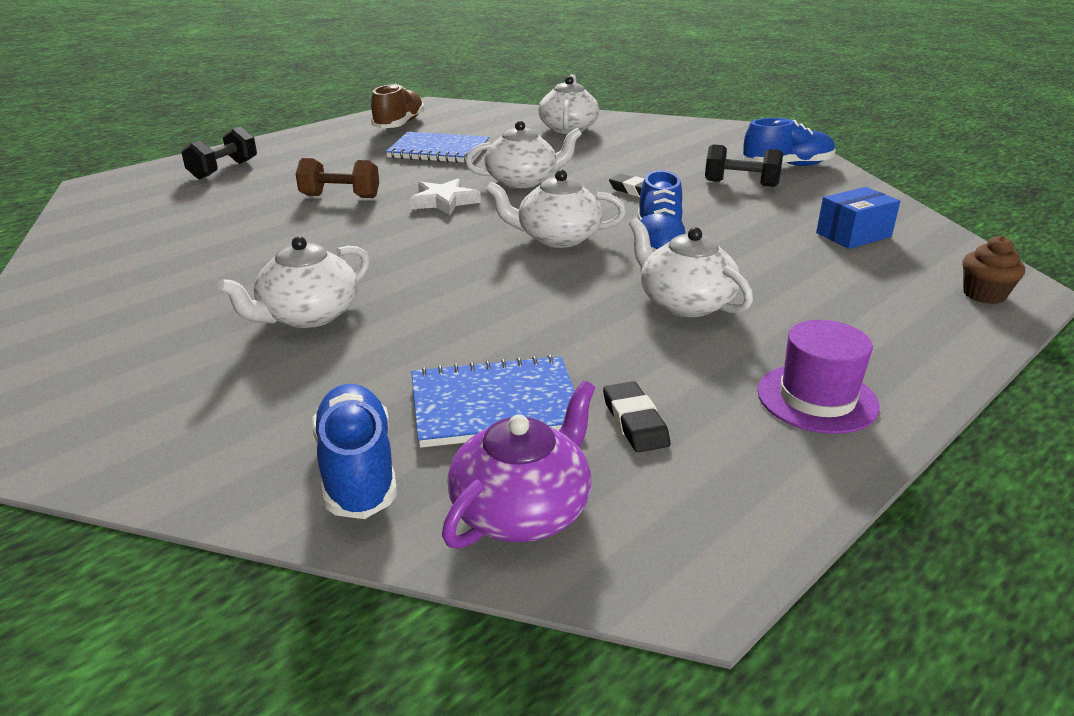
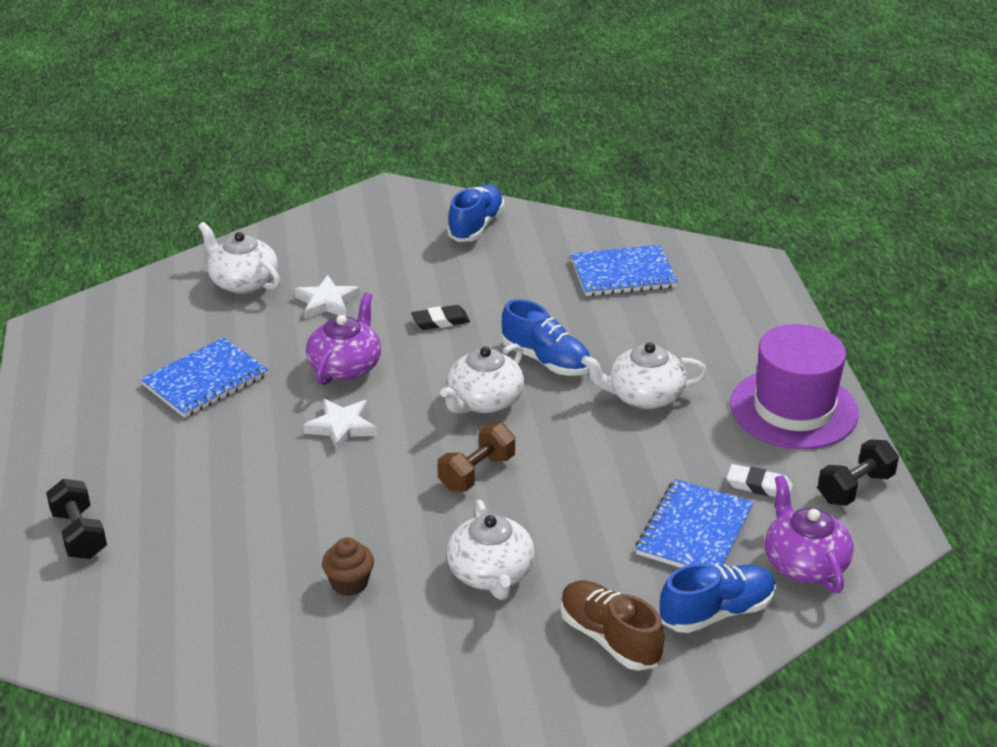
camera: 55 degrees left, 5 degrees up
(340, 196) = (257, 481): brown dumbbell -> brown dumbbell (477, 473)
(357, 470) = (717, 612): blue shoe -> blue shoe turned 135 degrees clockwise
(399, 124) = (87, 374): brown shoe -> brown shoe (609, 638)
(522, 181) = (345, 366): white teapot -> purple teapot
(590, 154) = (327, 302): none -> white star
(634, 422) = (759, 486): black eraser -> white eraser
(741, 183) = (483, 266): black dumbbell -> black dumbbell (855, 488)
(817, 398) = (793, 409): purple hat -> purple hat, size x1.63
(853, 235) = (623, 273): blue box -> blue notebook
(984, 295) = (746, 280): brown cupcake -> brown cupcake (349, 583)

